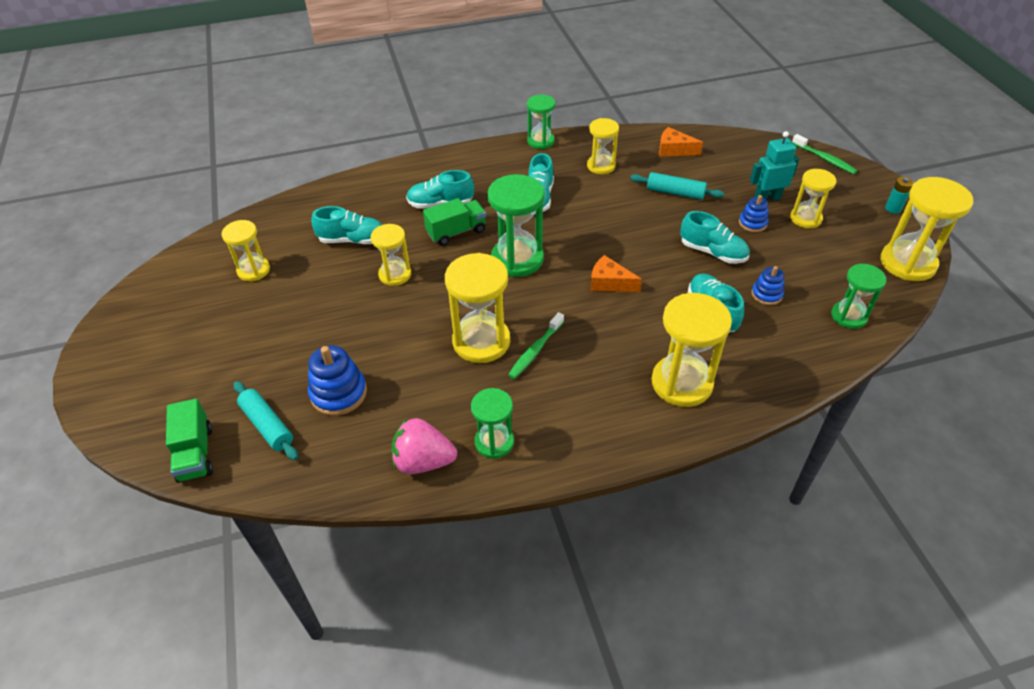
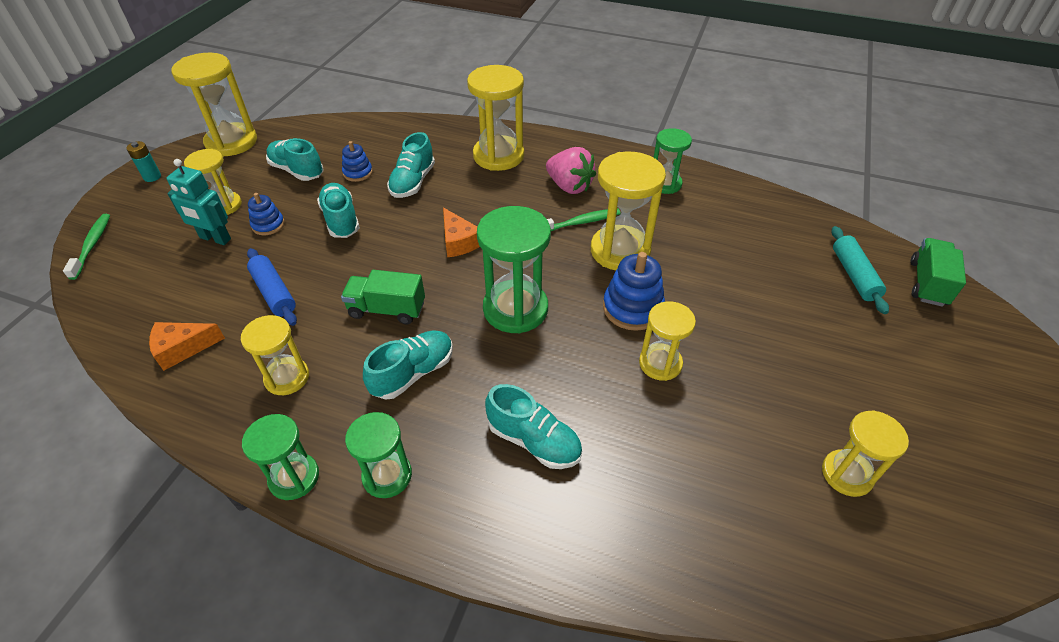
camera: 145 degrees left, 0 degrees up
(338, 393) = (777, 271): blue stacking toy -> blue stacking toy (632, 308)
(352, 240) = (688, 448): turquoise shoe -> turquoise shoe (297, 171)
(423, 461) = (726, 196): pink strawberry -> pink strawberry (569, 186)
(456, 232) = (549, 382): green truck -> green truck (387, 309)
(674, 150) = (182, 348): orange cheese -> orange cheese turned 105 degrees clockwise
(675, 192) = (274, 293): turquoise rolling pin -> blue rolling pin
(848, 316) = (332, 136): green hourglass -> green hourglass (387, 475)

